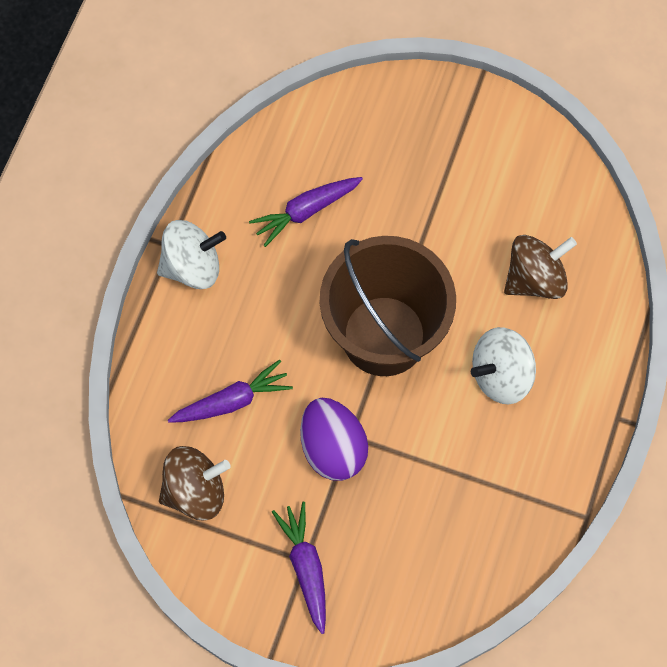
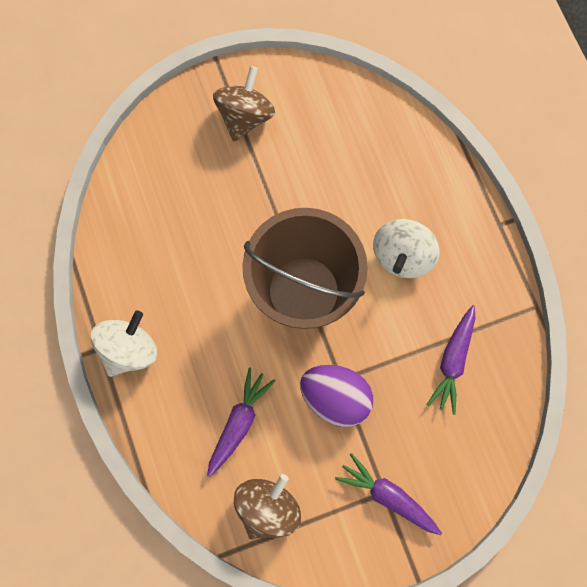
camera: 40 degrees left, 5 degrees up
(305, 211) = (176, 248): purple carrot -> purple carrot (452, 361)
(534, 278) = (369, 173): brown spinning top -> brown spinning top (245, 116)

